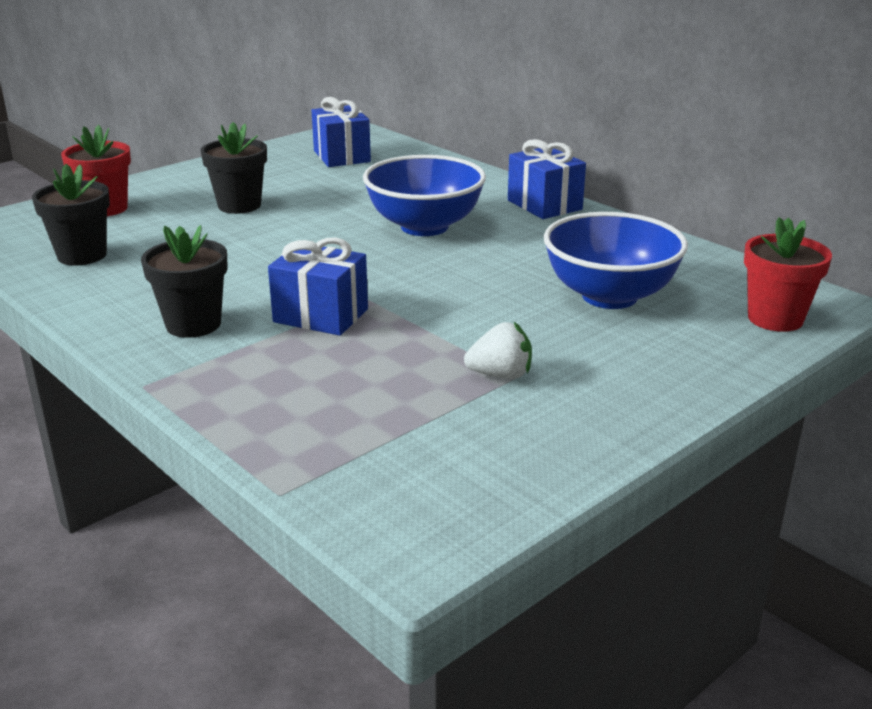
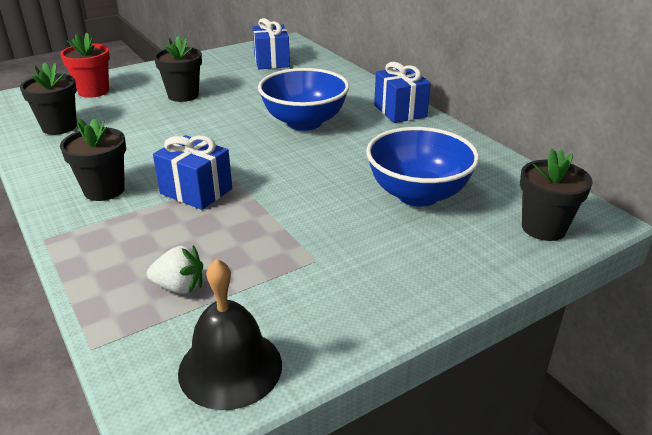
camera: 10 degrees right, 5 degrees up
(466, 494) = (230, 367): none -> black bell
(500, 375) = (305, 257): white strawberry -> white strawberry (179, 287)
(775, 319) = (543, 228): red flower pot -> black flower pot

